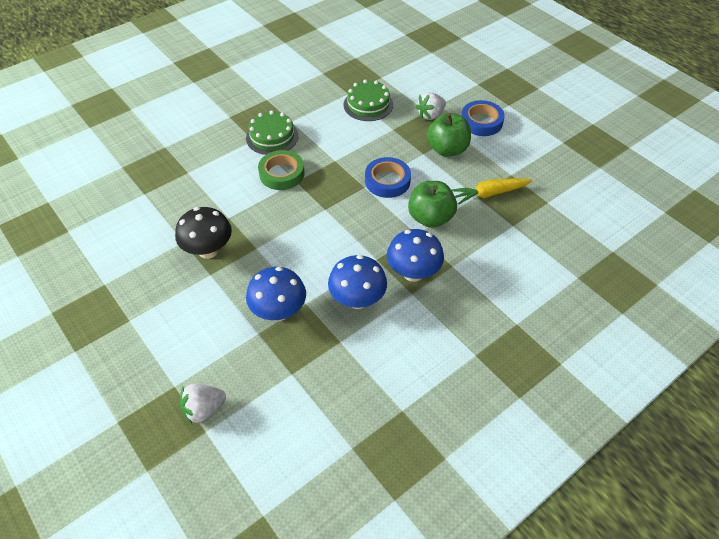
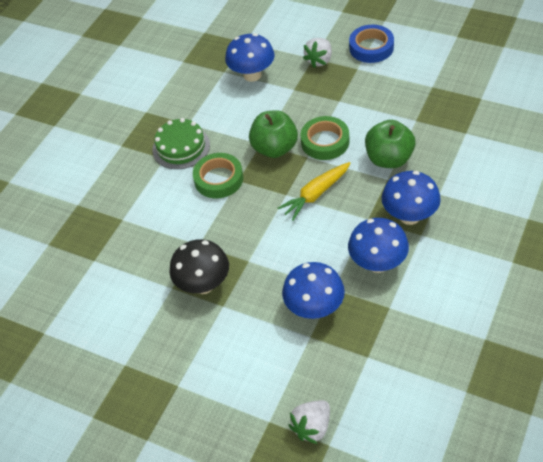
camera: 20 degrees left, 0 degrees up
(368, 105) = (252, 75): green cake -> blue mushroom
(387, 181) = (325, 142): blue tape -> green tape
(447, 149) = (358, 87): green apple -> green apple (275, 148)
(489, 194) = (426, 113): yellow carrot -> yellow carrot (316, 194)

